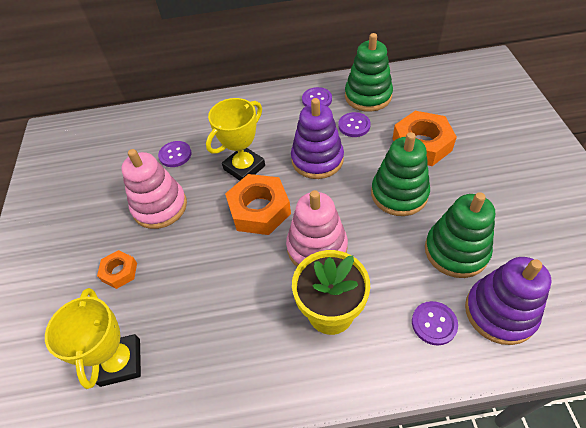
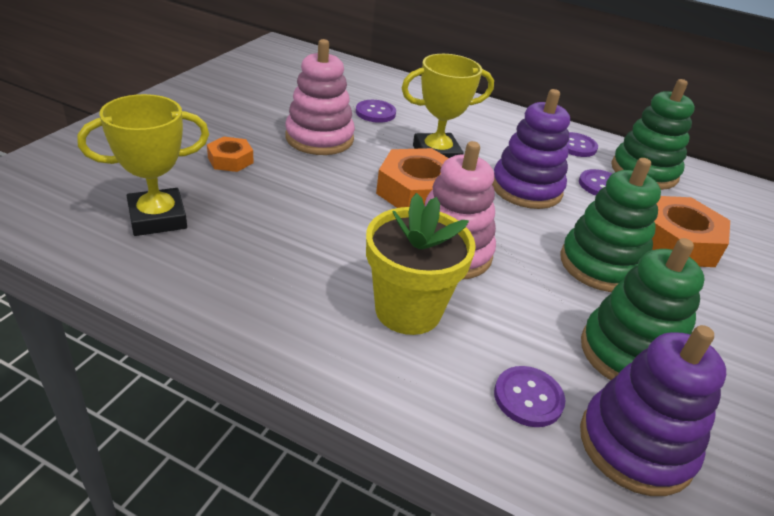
camera: 25 degrees right, 15 degrees down
(121, 362) = (157, 218): yellow trophy -> yellow trophy turned 45 degrees clockwise

